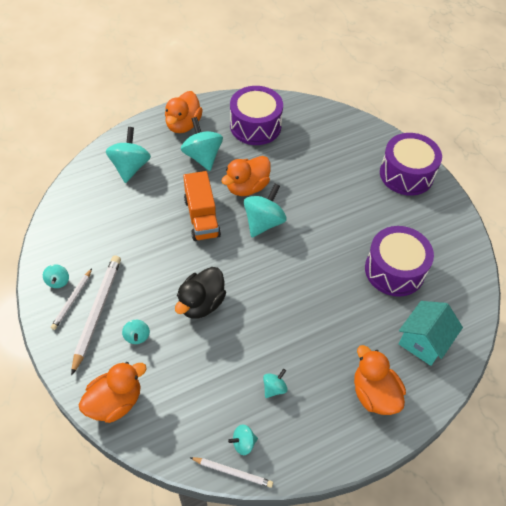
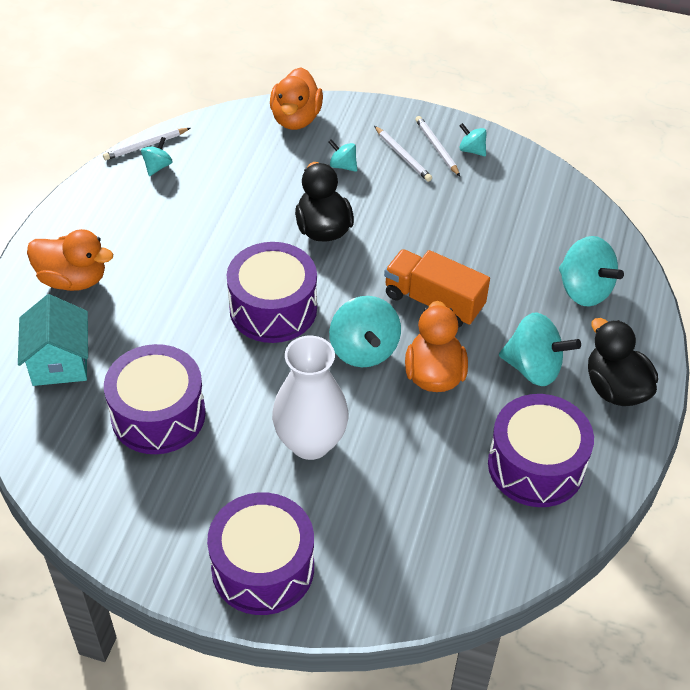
camera: 135 degrees right, 5 degrees down
(97, 312) = (403, 156): white pencil -> white pencil, size x0.56
(183, 125) = (615, 388): orange duck -> black duck
(274, 388) = (174, 218): turquoise spinning top -> none
(282, 279) = (273, 308): none -> purple drum
(335, 203) = (310, 442): none -> white vase

